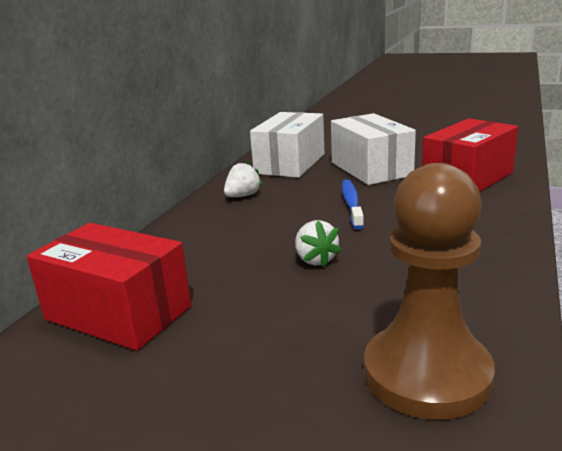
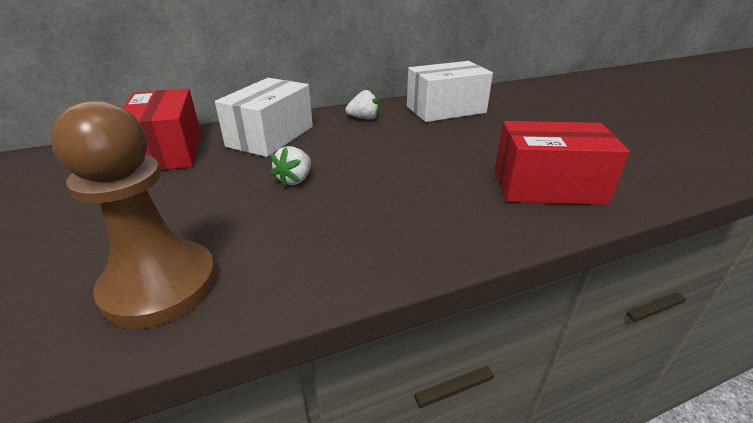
camera: 45 degrees right, 10 degrees up
(351, 204) = (407, 157): blue toothbrush -> none
(371, 169) = (490, 139): white box -> white box (271, 136)

